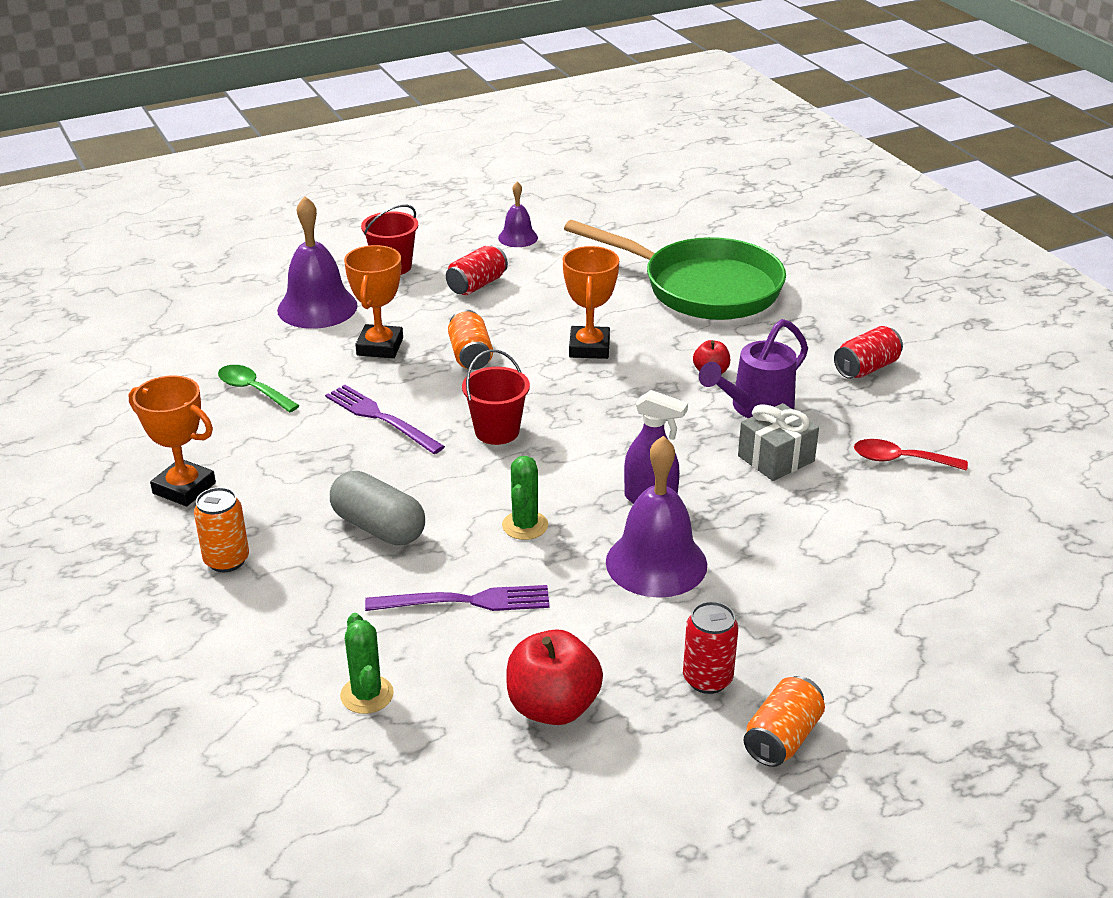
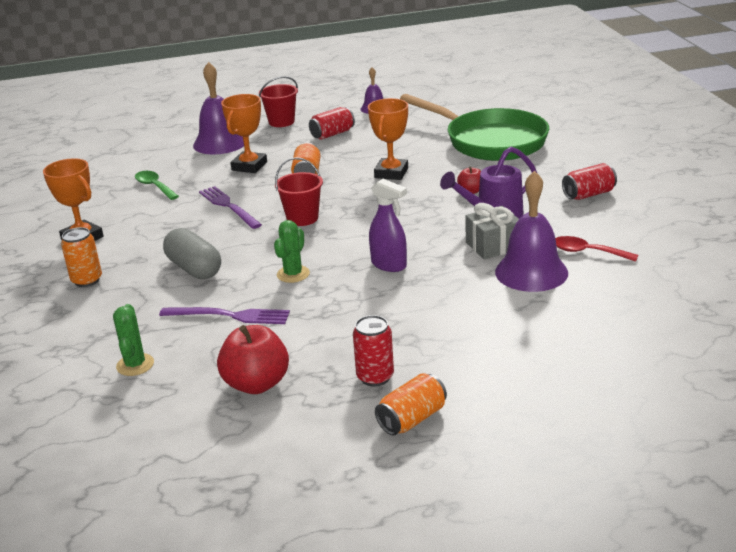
camera: 15 degrees right, 5 degrees down
(656, 563) = (374, 303): purple bell -> purple bell (531, 272)

